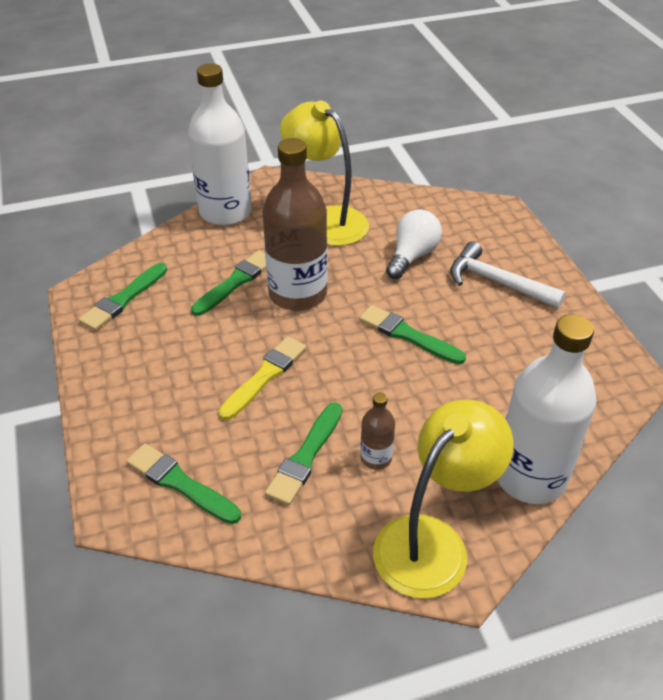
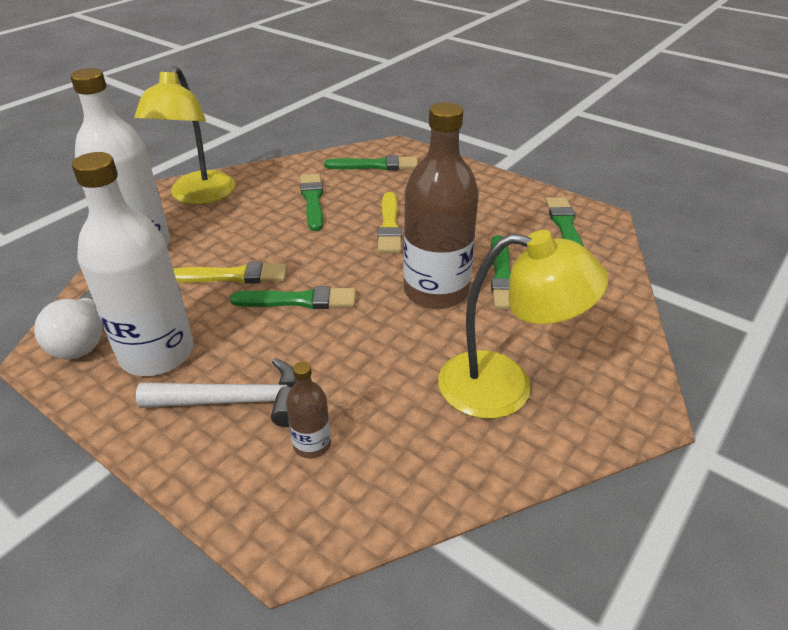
camera: 145 degrees right, 5 degrees down
(225, 212) = (620, 340): white bottle -> white bottle (157, 353)
(376, 457) = (263, 216): brown bottle -> brown bottle (312, 444)
(412, 256) = (360, 388): white light bulb -> white light bulb (82, 341)
(450, 388) = (232, 276): none -> yellow brush

